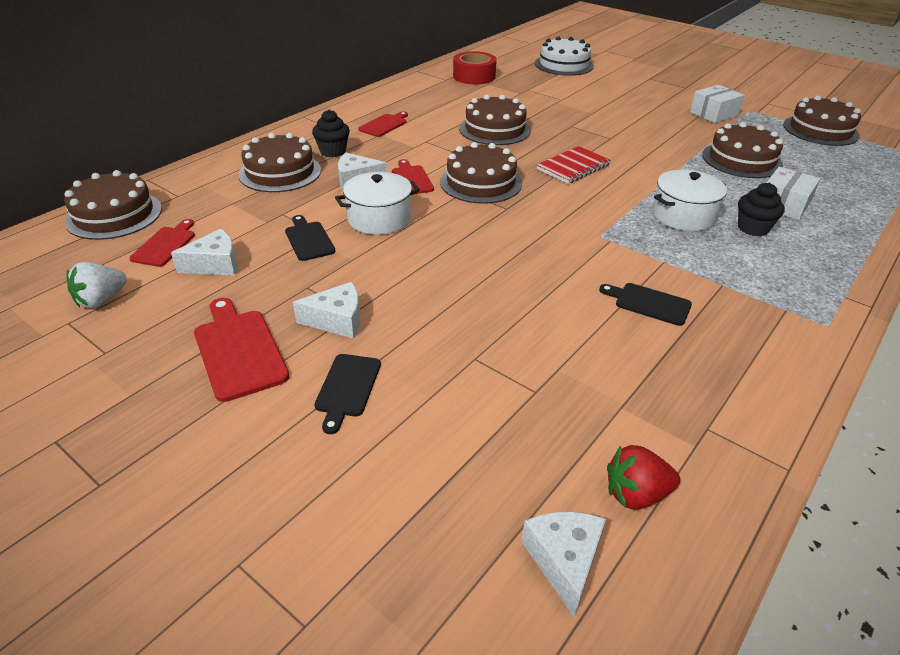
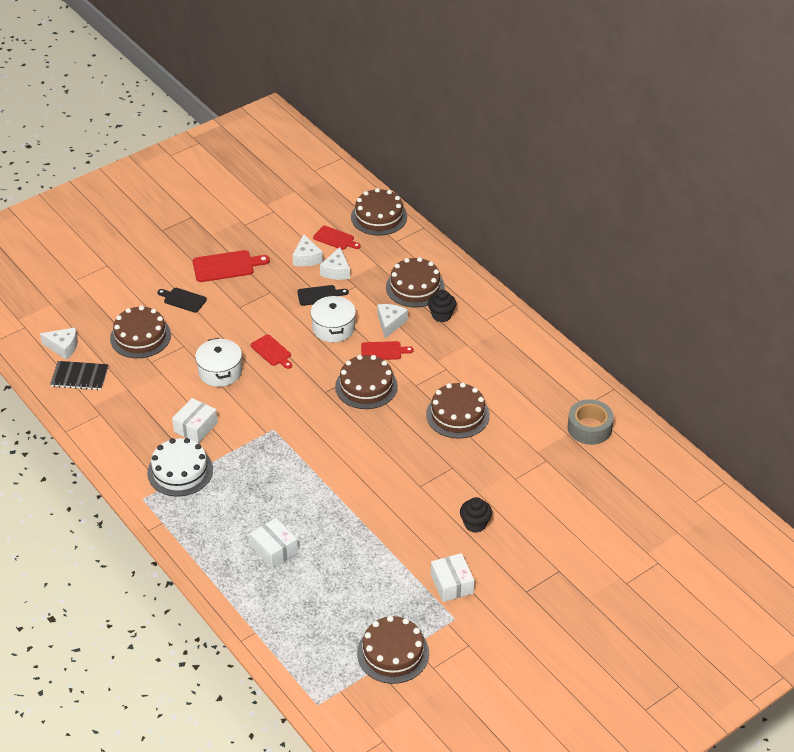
camera: 105 degrees right, 5 degrees up
(101, 300) = (288, 220): white strawberry -> none
(337, 320) = (235, 301): white cheese -> white cheese (336, 271)
(384, 125) = (484, 349): red cutting board -> red cutting board (272, 351)
(474, 76) = (589, 428): red tape -> grey tape
(564, 65) = (613, 509): white cake -> white cake (180, 471)
(573, 167) = (374, 445): red notebook -> none
(636, 494) = (79, 377): red strawberry -> black notebook
(649, 303) = (196, 427): black cutting board -> white box
(683, 215) = (281, 483): white pot -> white pot (220, 372)
(741, 160) = (353, 559): brown cake -> brown cake (140, 337)
(753, 228) = (251, 514): black cupcake -> black cupcake (475, 524)

